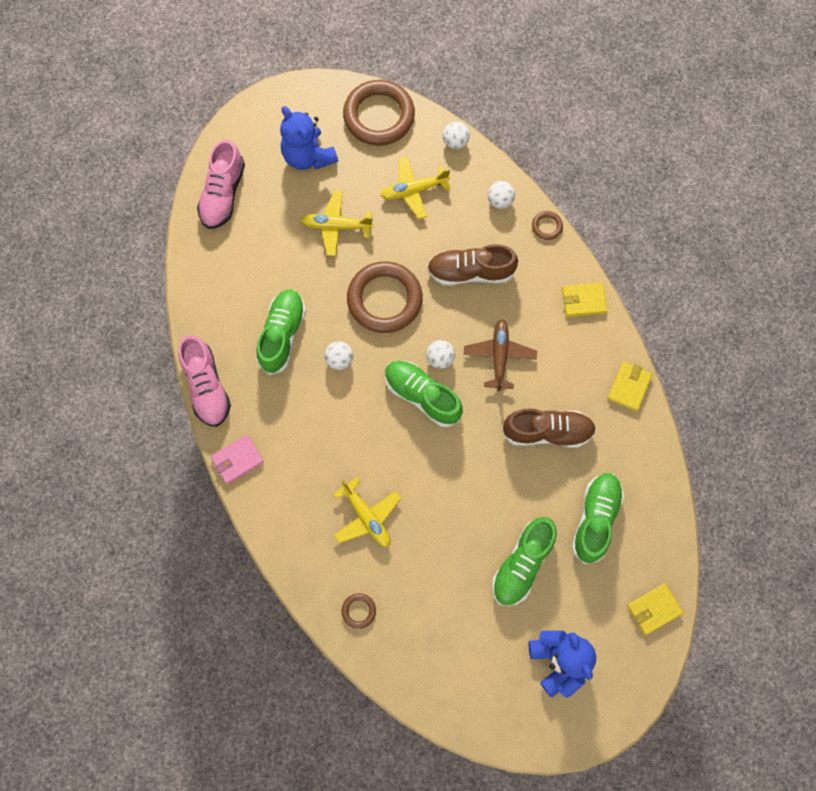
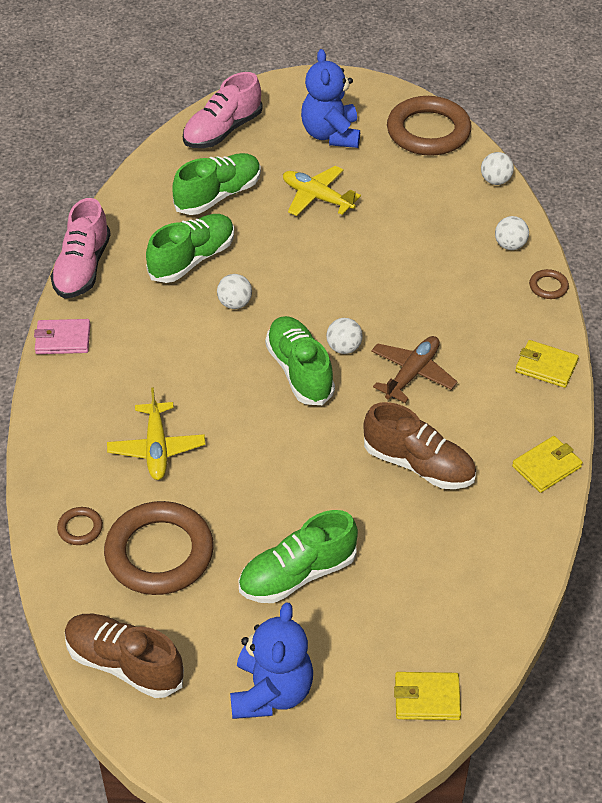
camera: 30 degrees right, 25 degrees down
(384, 299) = (322, 275): brown ring -> brown ring (159, 553)
(414, 190) = (421, 201): yellow plane -> none
(470, 272) = (433, 290): brown shoe -> brown shoe (124, 664)
(595, 519) = (417, 573): green shoe -> green shoe (218, 195)

